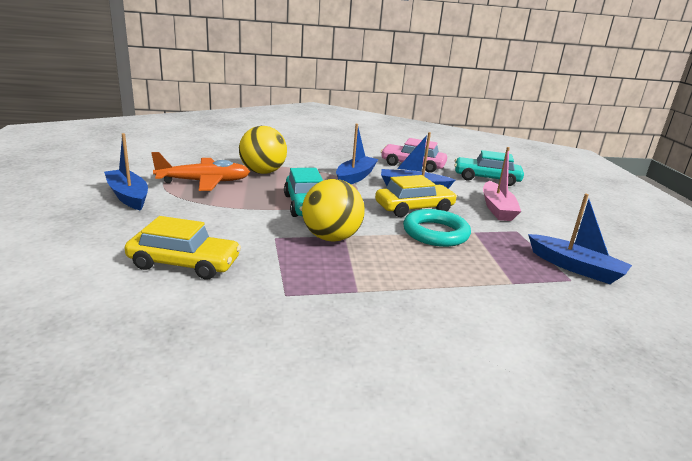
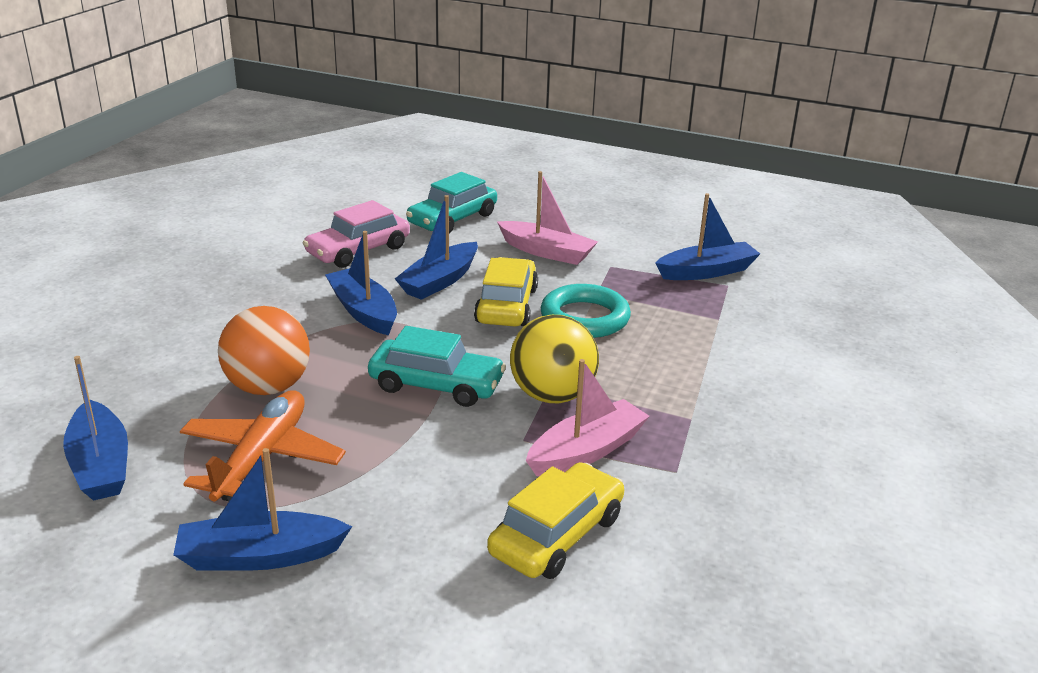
camera: 60 degrees left, 5 degrees up
(177, 158) = (100, 465): none -> blue boat
(263, 172) = (268, 387): yellow ball -> orange ball
(280, 258) = (586, 451): none -> pink boat

